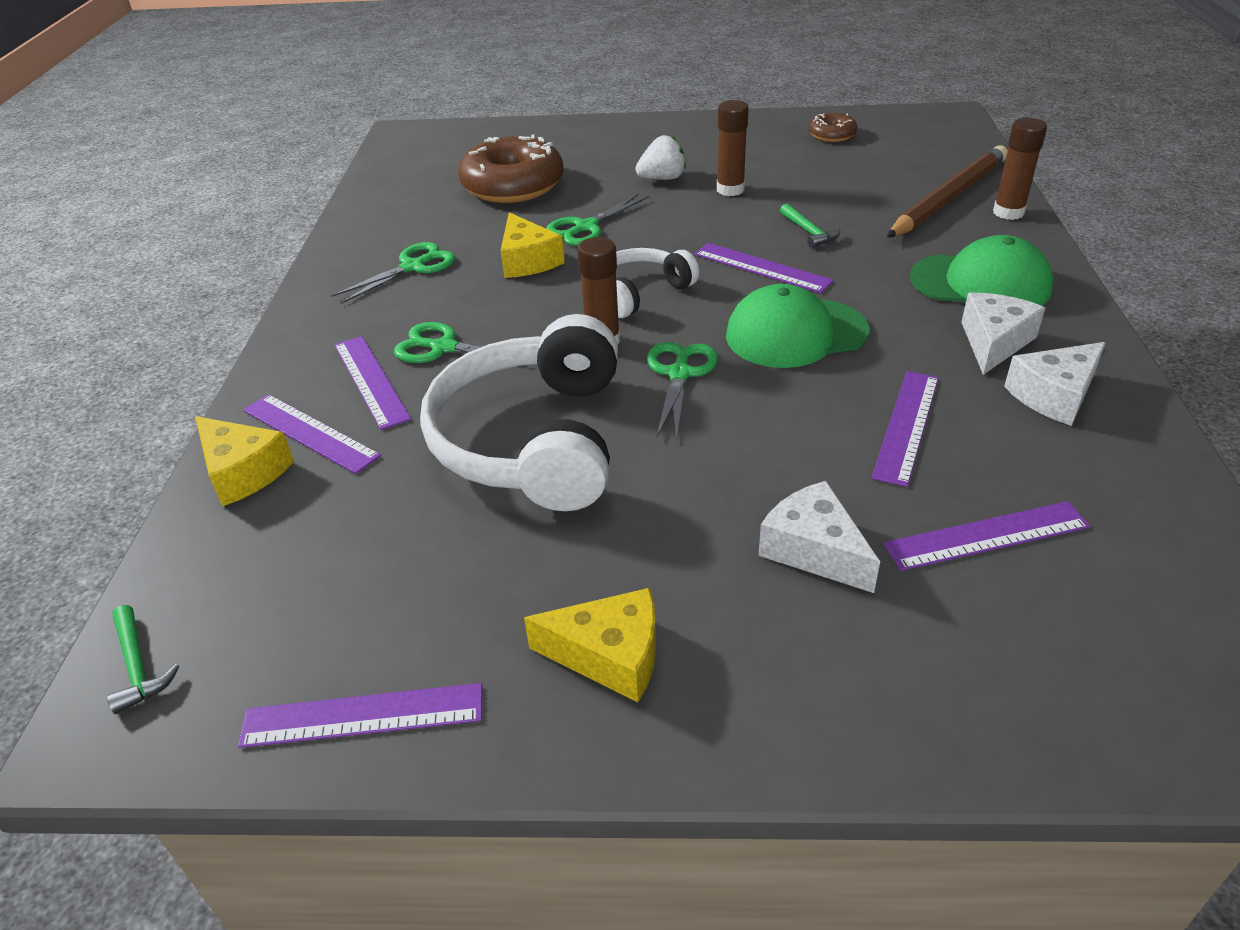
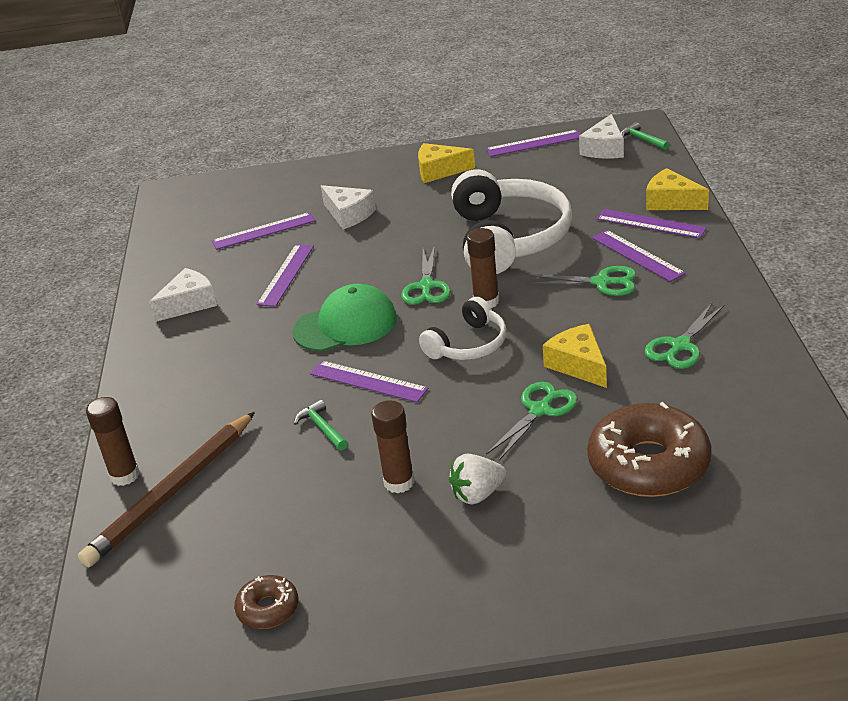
camera: 175 degrees right, 5 degrees down
(980, 283) = (192, 386): green cap -> none
(994, 342) = (208, 335): white cheese -> white cheese (604, 149)

